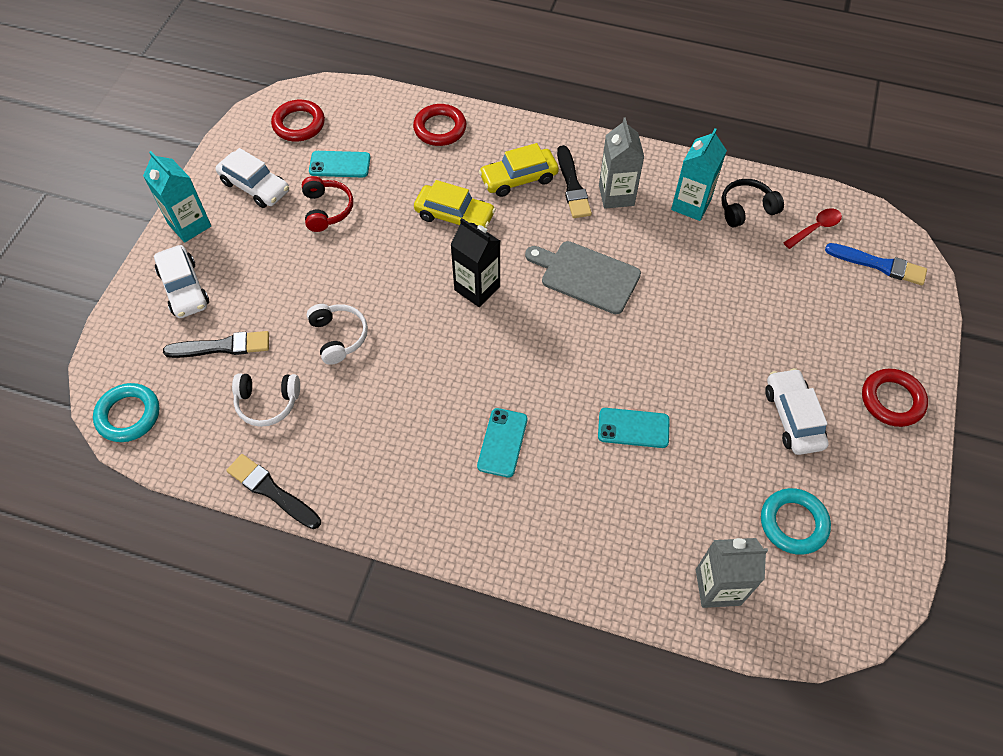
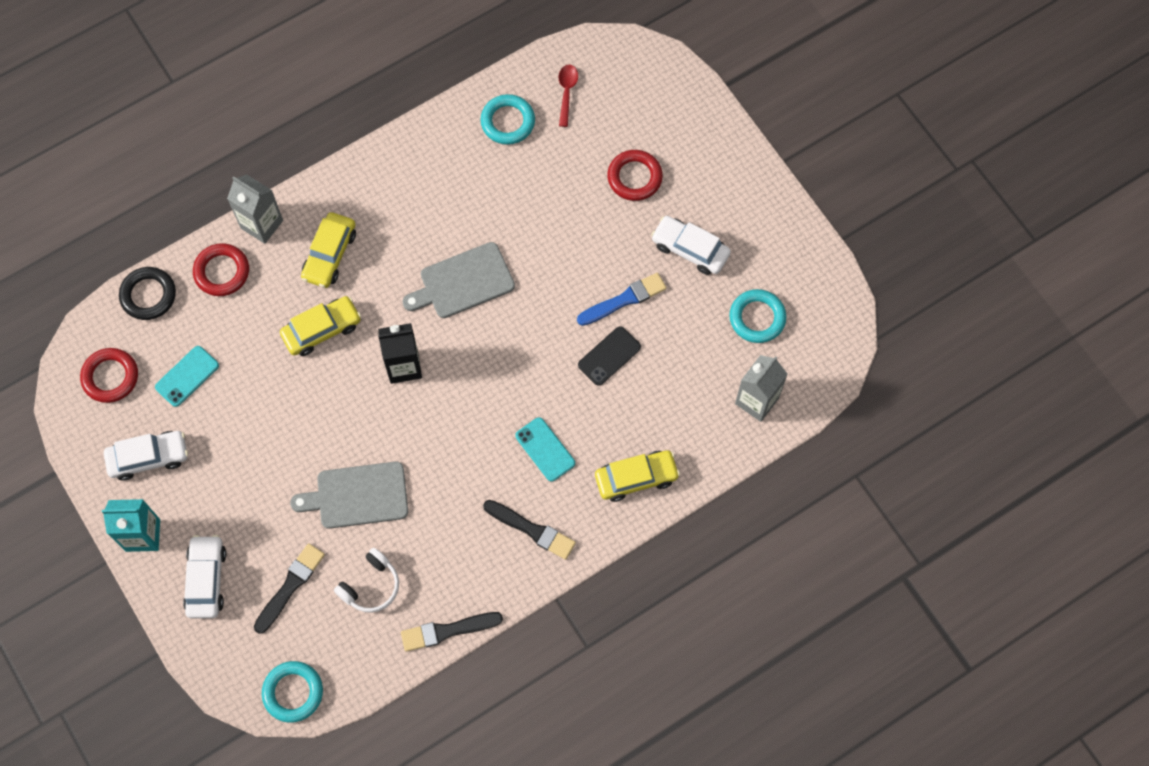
camera: 50 degrees left, 10 degrees up
(184, 288) = (206, 579): white car -> white car turned 105 degrees counterclockwise
(327, 209) = (226, 419): red headphones -> none
(339, 336) = (357, 496): white headphones -> grey cutting board
(381, 102) = (148, 295): none -> black ring
(544, 538) = (636, 478): none -> yellow car
(572, 185) = (373, 222): black brush -> black brush (531, 530)
(616, 195) = (411, 199): grey carton -> grey carton (262, 224)
(633, 428) = (609, 356): turquoise phone -> black phone
(691, 205) = (469, 155): turquoise carton -> none
(746, 209) = (508, 122): black headphones -> turquoise ring
(879, 265) = (632, 82): blue brush -> blue brush (624, 300)
(892, 400) = (732, 177): red ring -> red ring (634, 177)

